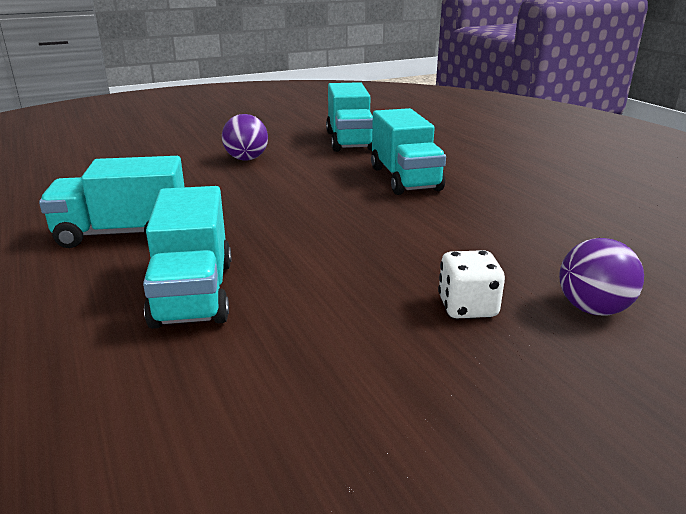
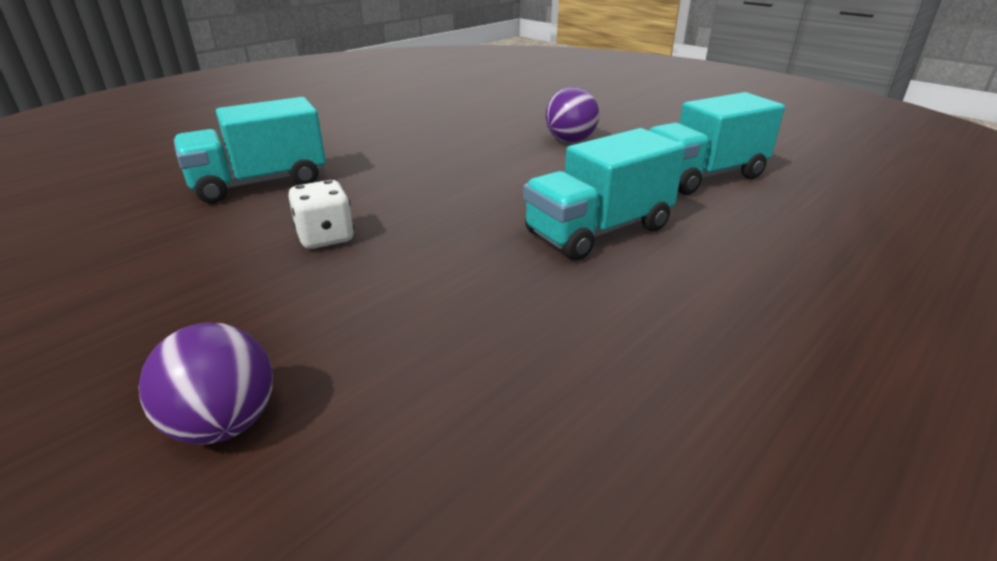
camera: 70 degrees right, 5 degrees up
(123, 233) = (360, 138): turquoise truck -> none
(467, 307) = (232, 317): white dice -> white dice (325, 237)

